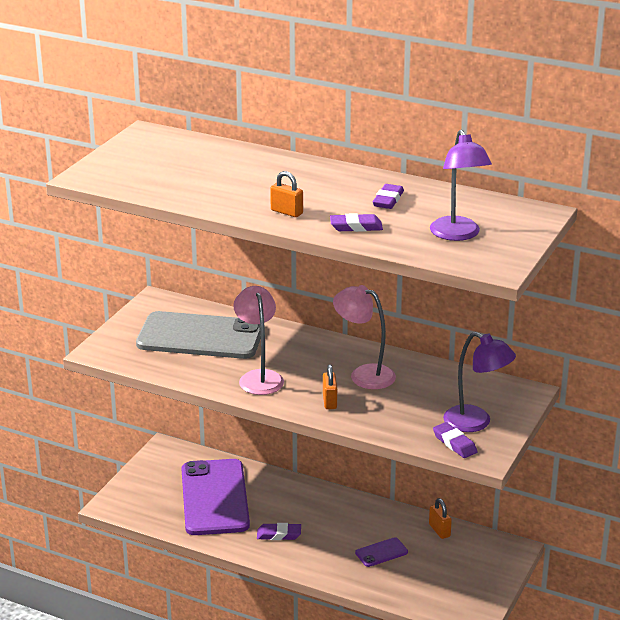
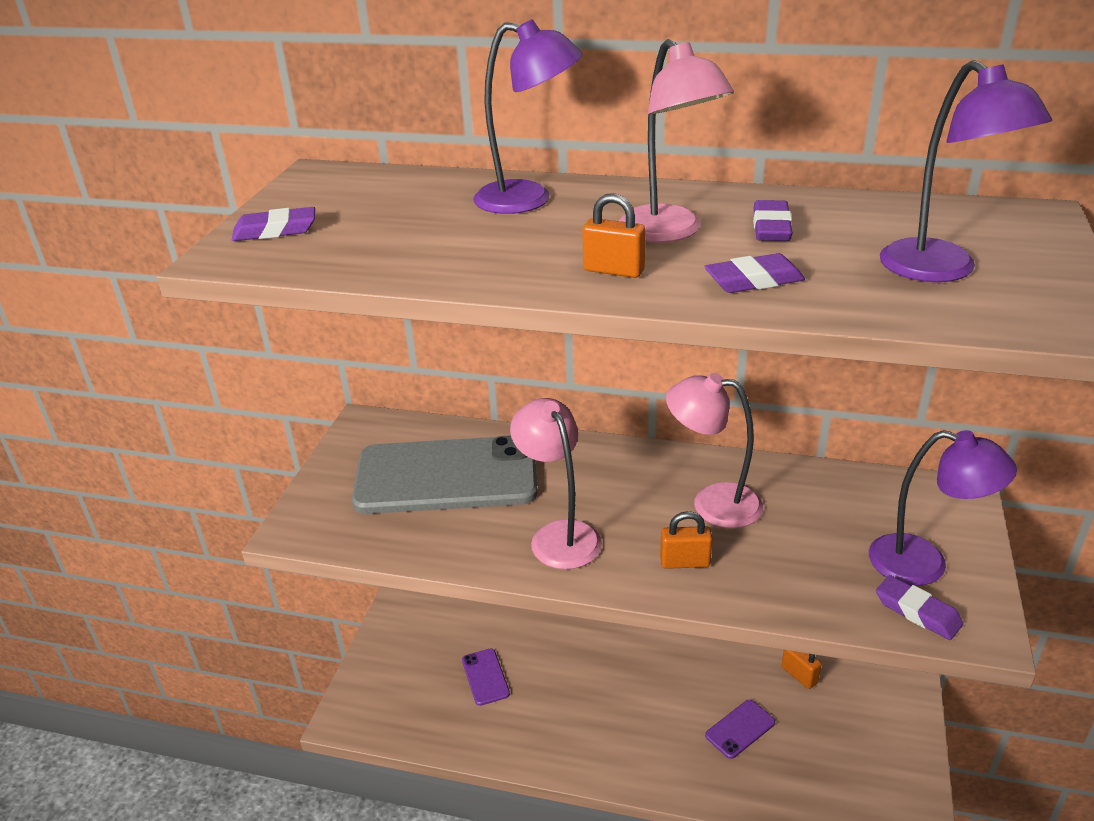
camera: 10 degrees left, 5 degrees up
(214, 498) = (485, 677): purple phone -> purple phone, size x0.41
(263, 165) = (528, 200): none -> purple lamp
(279, 535) = (591, 725): purple eraser -> purple eraser (275, 231)
(329, 401) = (685, 562): orange padlock -> orange padlock turned 75 degrees counterclockwise
(330, 195) = (669, 232): none -> pink lamp

